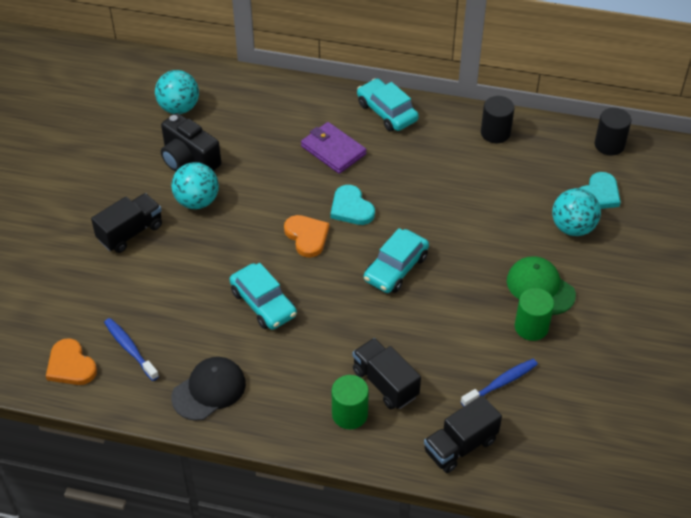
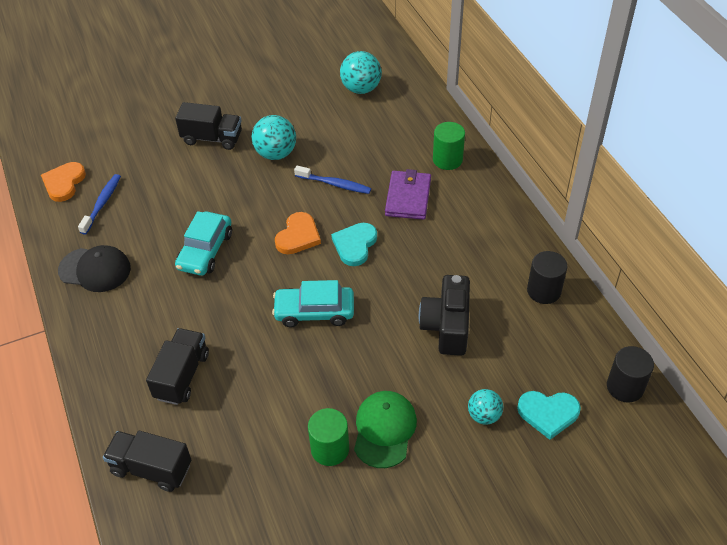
camera: 55 degrees right, 0 degrees up
(189, 159) = (314, 124): black camera -> black camera (446, 326)
(349, 414) = (132, 370): green cylinder -> green cylinder (447, 160)
(387, 112) = (488, 205): turquoise car -> none
(501, 383) = (245, 461): blue toothbrush -> blue toothbrush (335, 184)
(573, 227) = (484, 415): turquoise ball -> turquoise ball, size x0.62

